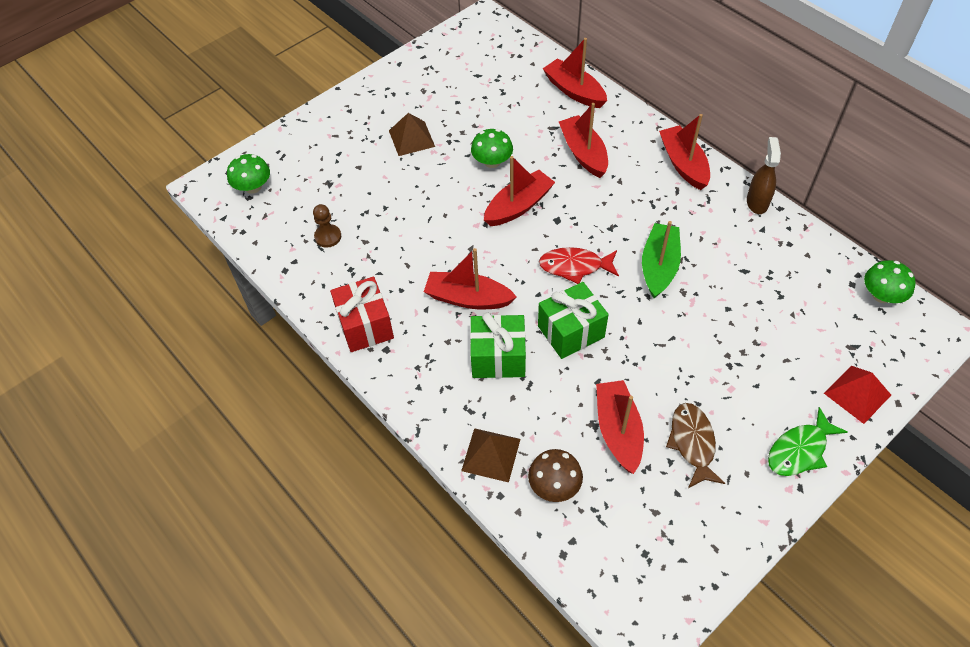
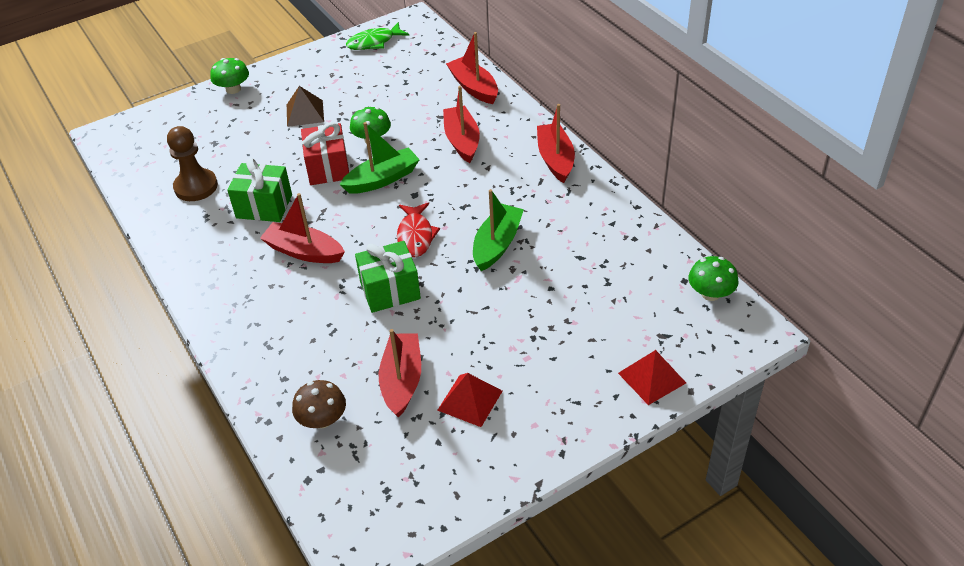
camera: 10 degrees right, 10 degrees down
(253, 187) = (145, 139): green mushroom -> green mushroom (233, 89)
(328, 237) = (196, 187): brown pawn -> brown pawn, size x1.67
(365, 325) = (200, 264): red gift -> red gift (328, 168)
(491, 454) = (273, 386): brown pyramid -> none
(498, 357) = (312, 304): green gift -> green gift (264, 206)
(518, 206) = (382, 179): red boat -> green boat
(575, 267) = (415, 236): red fish -> red fish turned 105 degrees counterclockwise
(692, 443) = (470, 400): brown fish -> red pyramid
(757, 202) = (615, 199): brown spray bottle -> none
(800, 450) = (574, 420): green fish -> green fish (374, 42)

